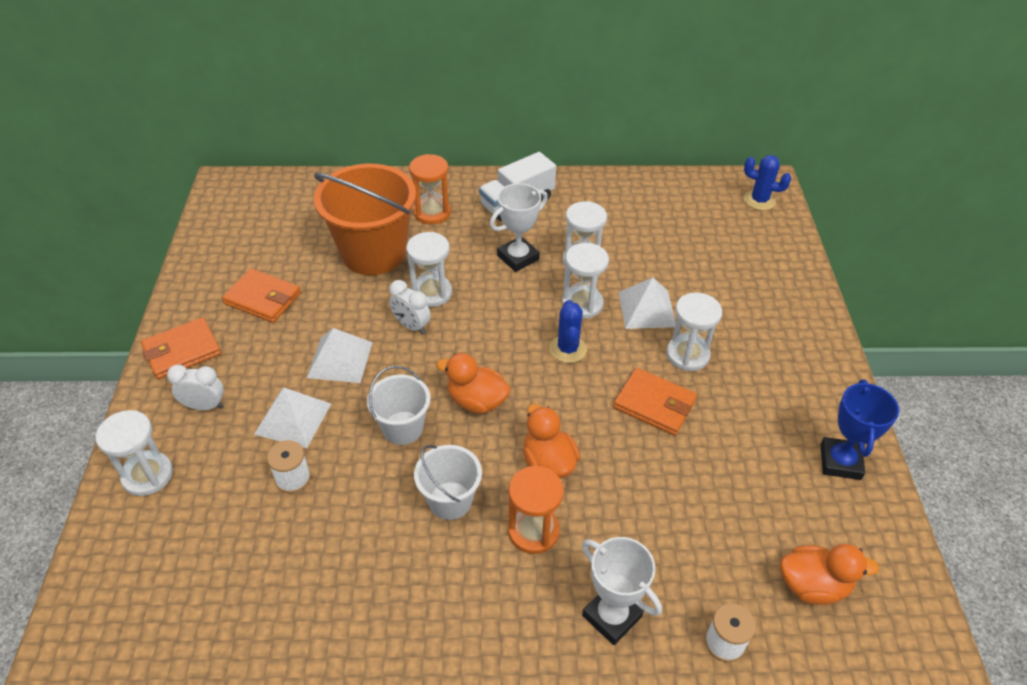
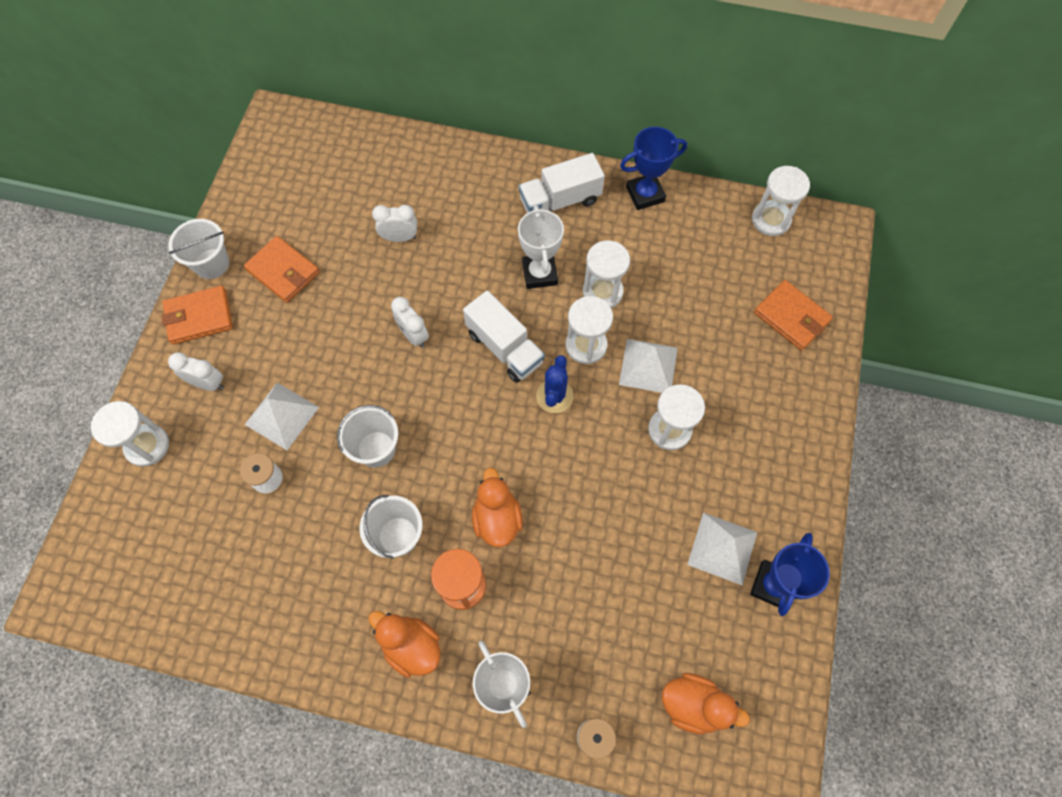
camera: 15 degrees right, 20 degrees up
(185, 305) = (211, 264): none -> white bucket
(340, 359) = (338, 359): white pyramid -> white pyramid (722, 548)
(373, 253) = (400, 237): orange bucket -> white clock
(431, 293) = (443, 299): white hourglass -> white hourglass (771, 220)
(432, 213) = (470, 197): orange hourglass -> none
(476, 401) = (451, 436): orange duck -> orange duck (411, 646)
(505, 320) = (505, 347): none -> white truck
(518, 257) = (539, 273): white trophy -> white trophy turned 75 degrees counterclockwise
(592, 185) = (645, 194): none -> blue trophy
(654, 404) = (617, 479): orange wallet -> orange wallet (791, 317)
(759, 200) = (818, 251): blue cactus -> none

